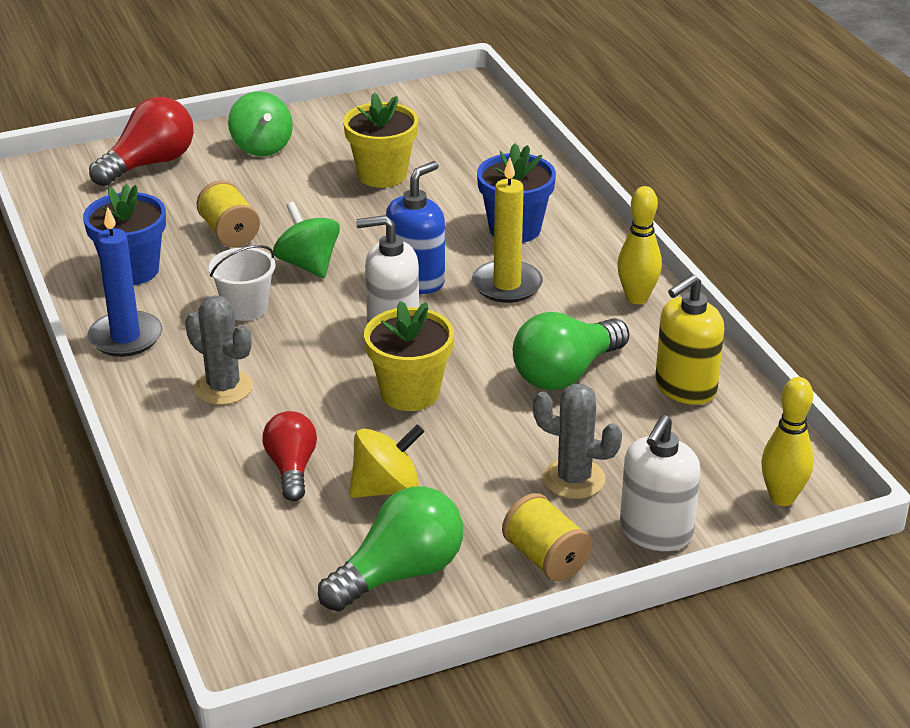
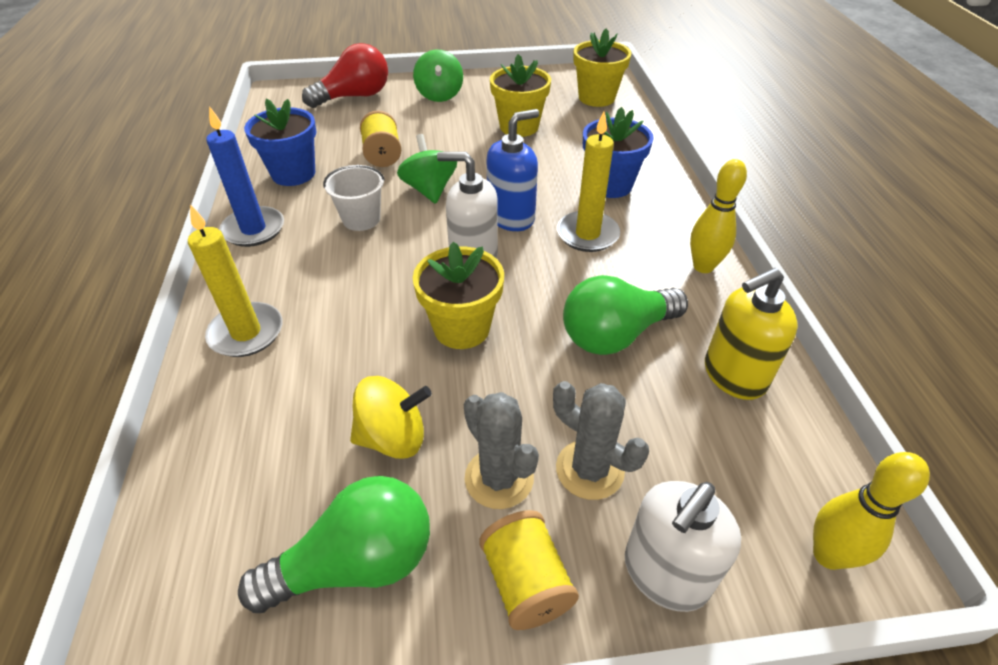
camera: 15 degrees right, 10 degrees up
(187, 433) = (246, 333): none -> yellow candle
(223, 387) = (303, 291): grey cactus -> grey cactus (499, 478)
(292, 468) = (316, 392): red light bulb -> none
(465, 124) = (596, 98): none -> yellow flower pot

